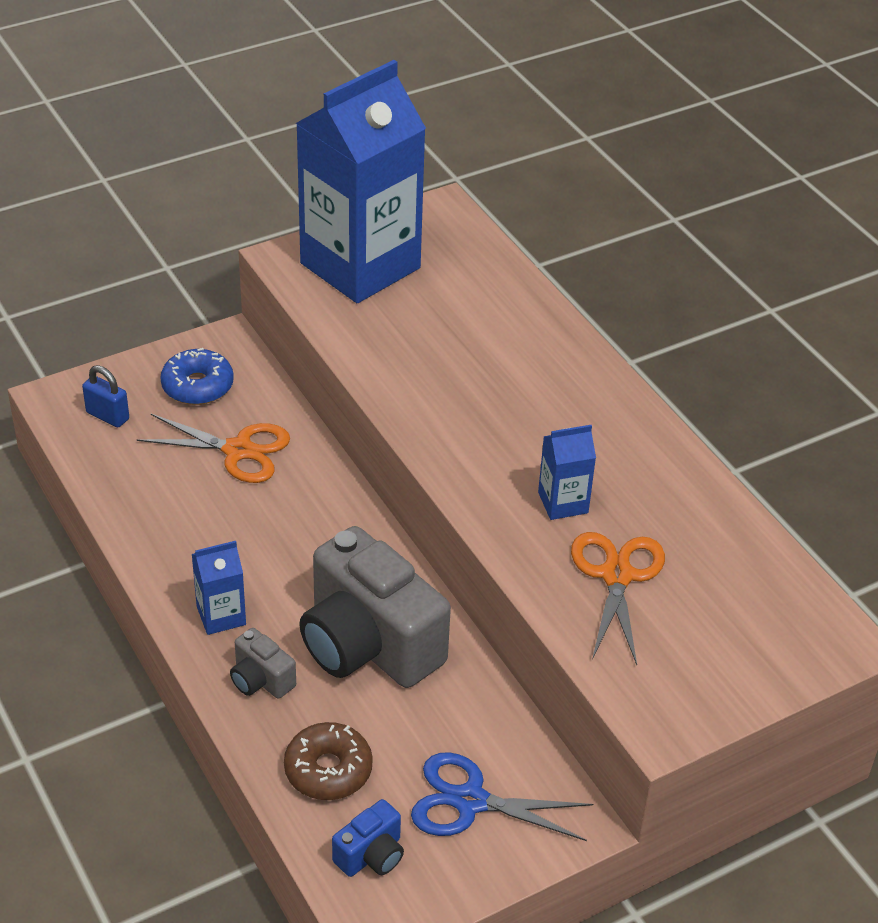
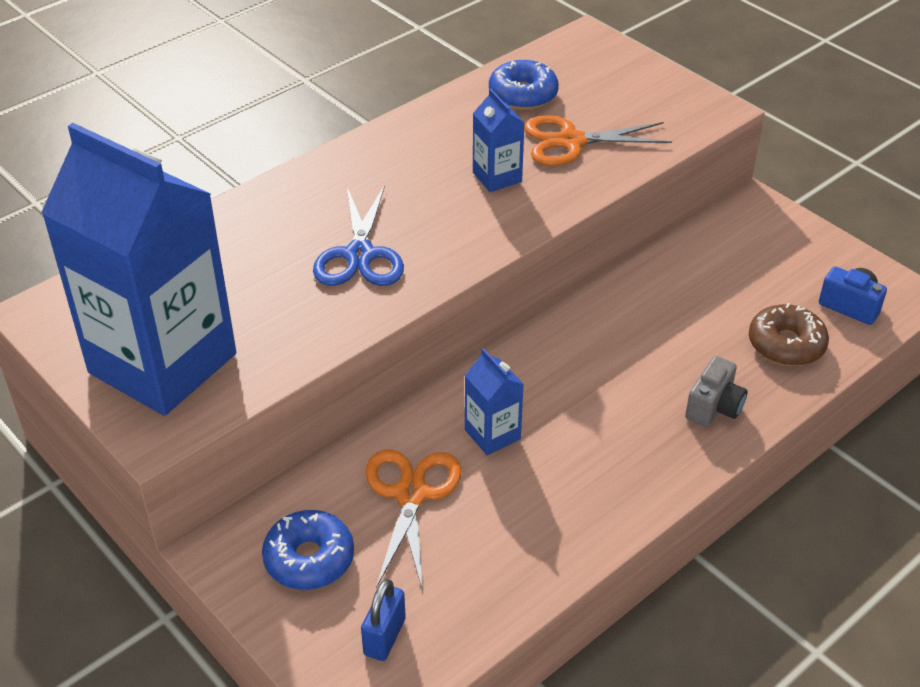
camera: 100 degrees left, 0 degrees up
(221, 615) = (651, 454): blue carton -> blue carton (492, 434)
(368, 645) = (638, 344): grey camera -> none
(470, 801) = (768, 260): blue scissors -> blue scissors (359, 255)
(718, 554) = (523, 95): none -> blue donut

